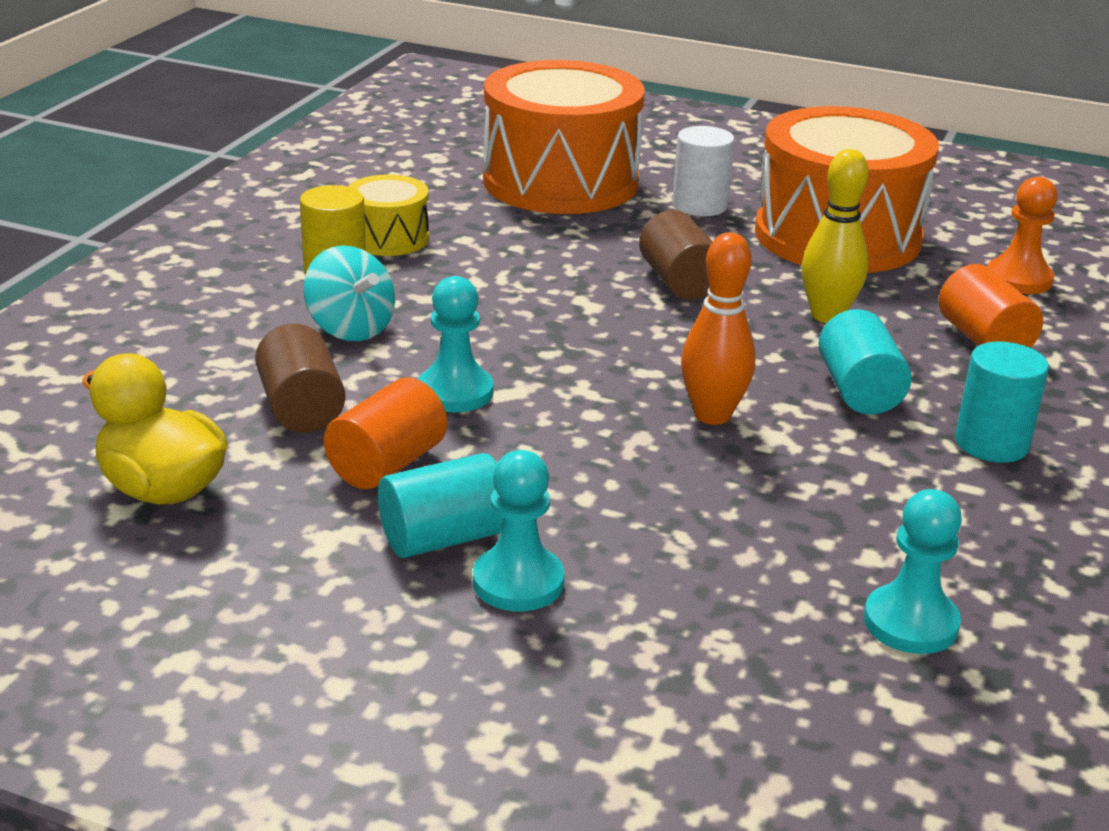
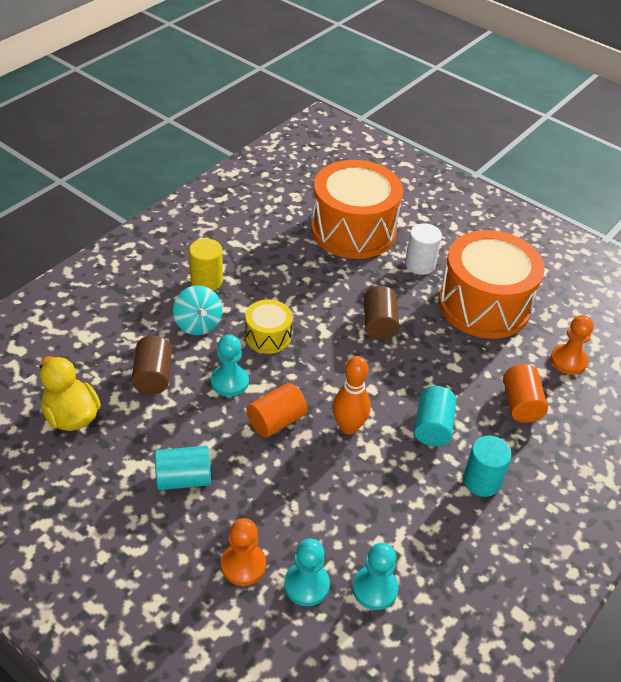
camera: 15 degrees right, 15 degrees up
(387, 464) = (177, 424): orange cylinder -> orange cylinder (276, 421)
(388, 238) = (244, 259): yellow drum -> yellow drum (268, 336)
(518, 582) = (205, 515): turquoise pawn -> turquoise pawn (306, 585)
(638, 640) = (243, 565): none -> orange pawn
(827, 316) = (445, 367): yellow bowling pin -> none

